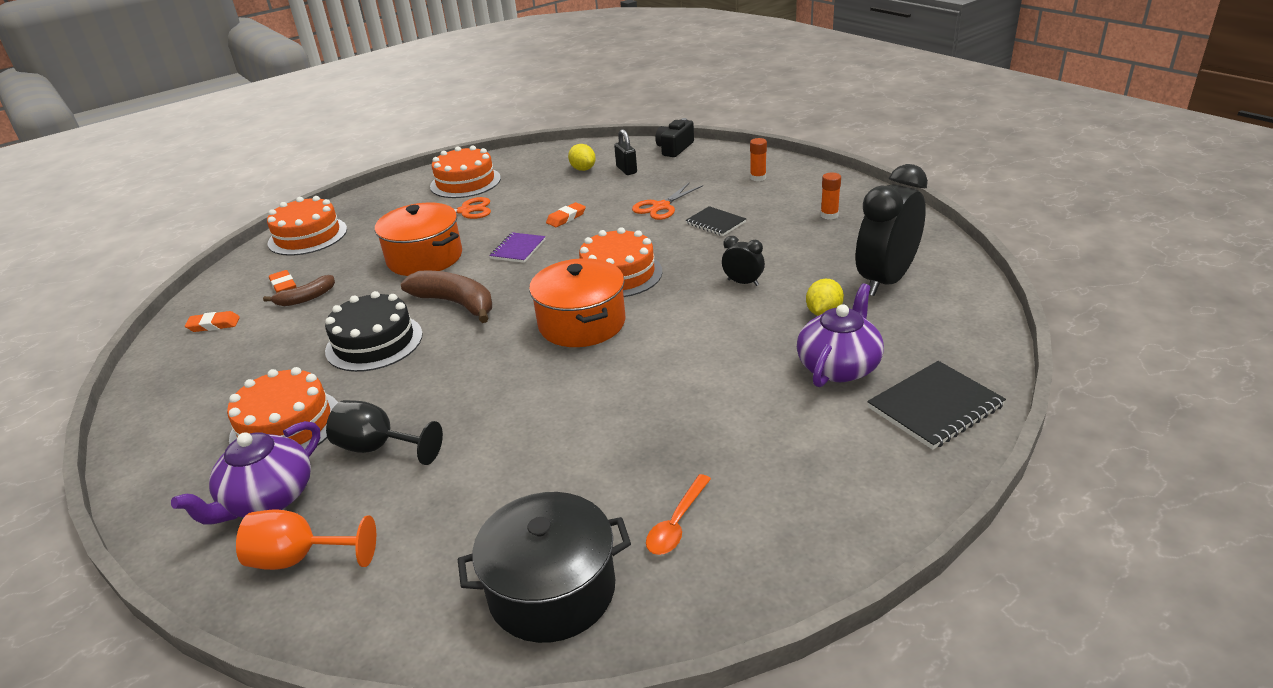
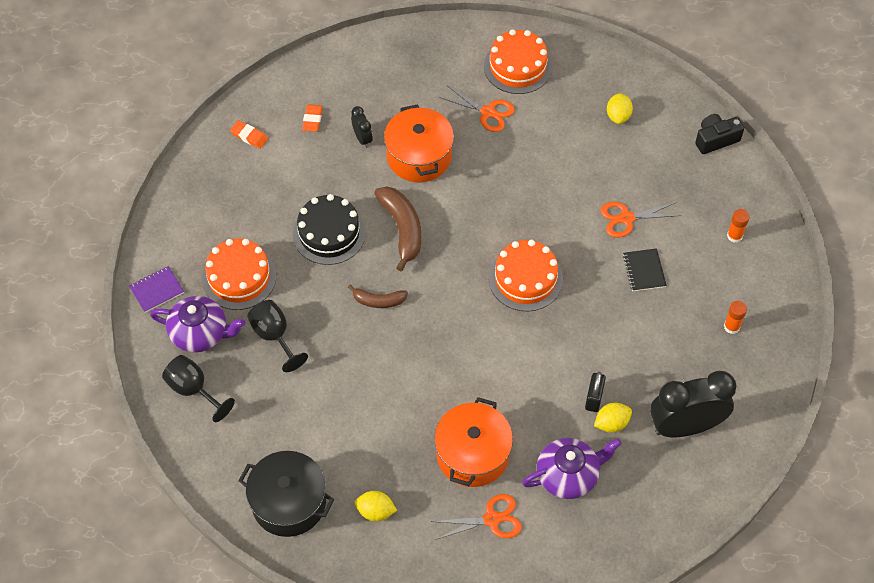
camera: 35 degrees right, 25 degrees up
(268, 499) = (200, 333): purple teapot -> purple teapot turned 150 degrees counterclockwise
(300, 558) = (193, 390): orange goblet -> black goblet
(306, 298) = (317, 148): brown banana -> brown banana (378, 301)
(307, 236) = (361, 62): orange cake -> none
(518, 249) = (486, 195): purple notebook -> purple notebook (157, 290)
(566, 218) = (549, 179): orange eraser -> none
(582, 323) = (460, 313): orange pot -> orange pot (472, 454)
(626, 170) = (649, 144): black padlock -> black padlock (594, 398)
(676, 524) = (375, 511): orange spoon -> yellow lemon
(743, 282) = (594, 353): black clock -> black clock (362, 138)
(814, 445) = (491, 519): none -> orange scissors
(935, 407) = (584, 548): black notebook -> none

